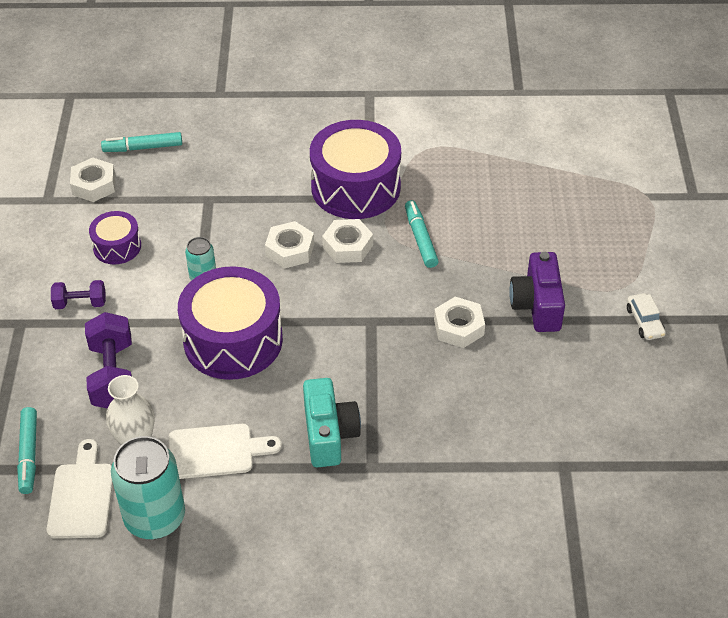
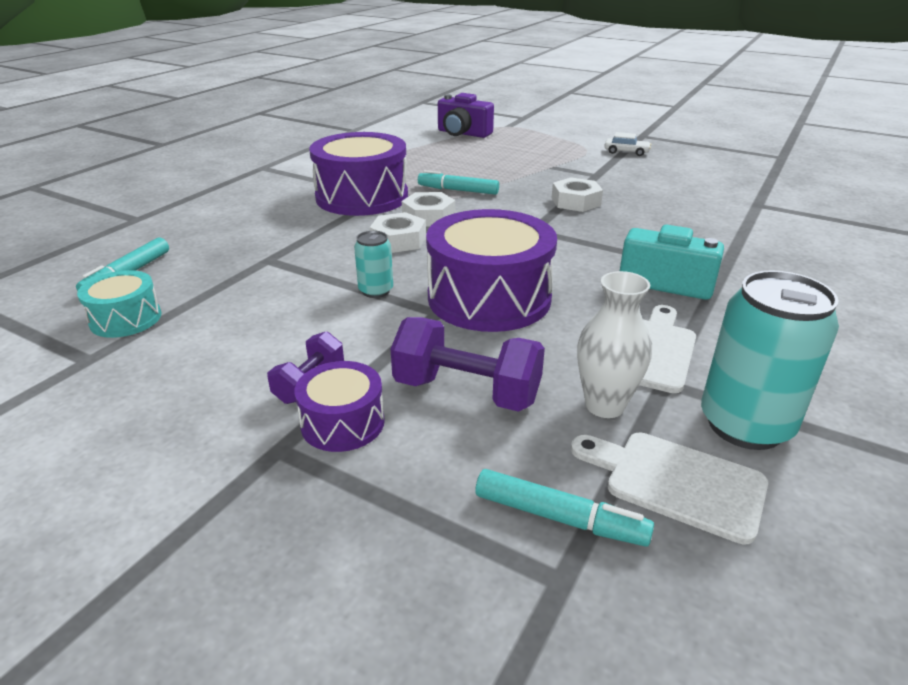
camera: 60 degrees left, 15 degrees down
(94, 185) = (126, 319): white nut -> turquoise drum
(117, 246) = (252, 330): purple drum -> purple drum (342, 422)
(537, 305) = (578, 174): purple camera -> purple camera (463, 133)

